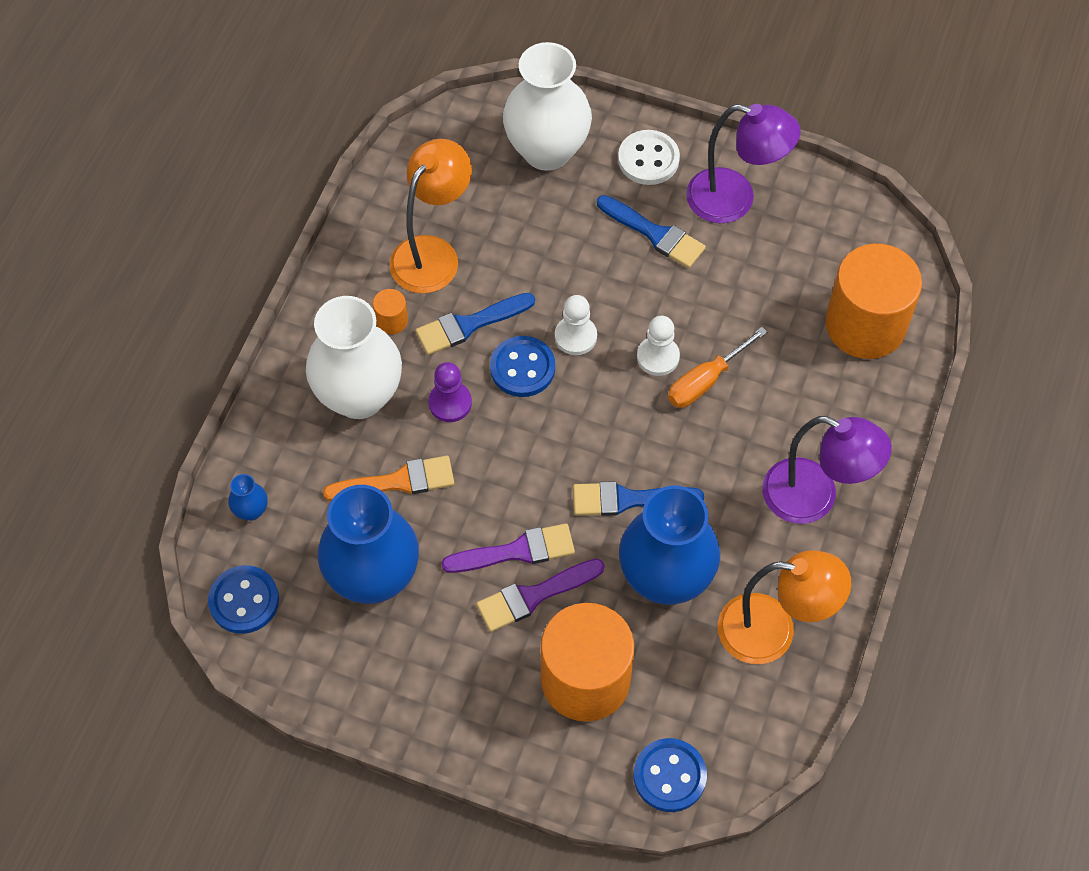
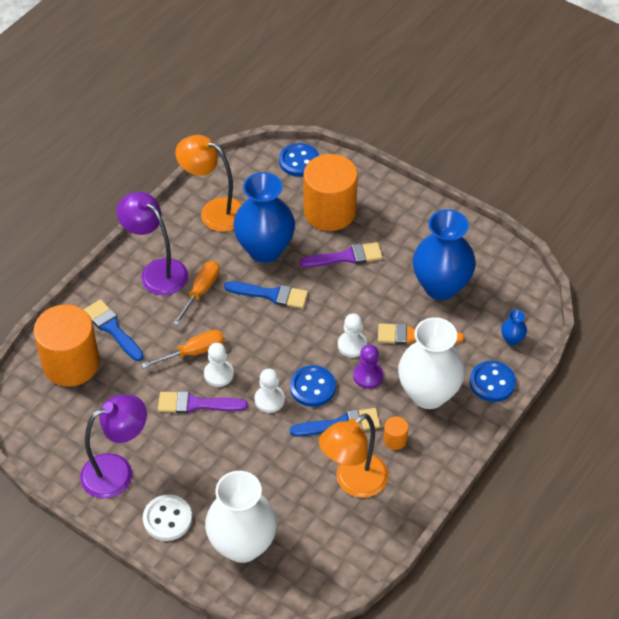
camera: 165 degrees left, 10 degrees down
(244, 601) = (523, 291): blue button -> blue button (492, 382)
(484, 445) = (352, 345): none -> white pawn
(517, 551) = (349, 282): purple brush -> purple brush (196, 404)
(655, 234) = (186, 459): blue brush -> blue brush (112, 328)
(734, 200) = (117, 471): purple lamp -> purple lamp turned 120 degrees clockwise
(734, 480) = (201, 291): none -> orange screwdriver

